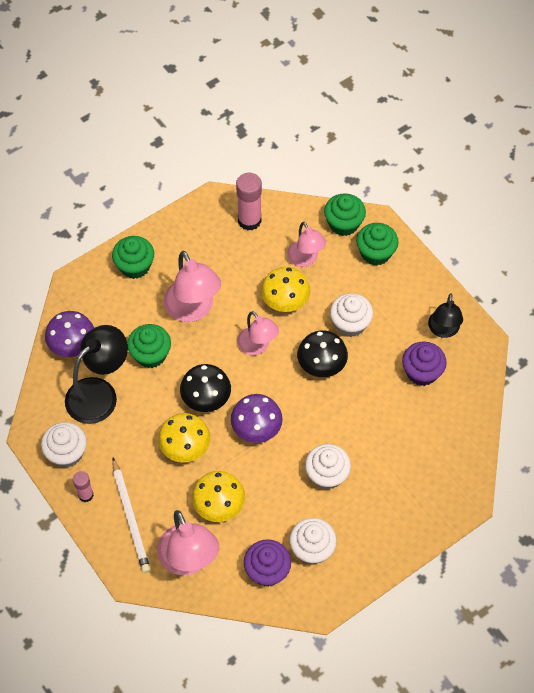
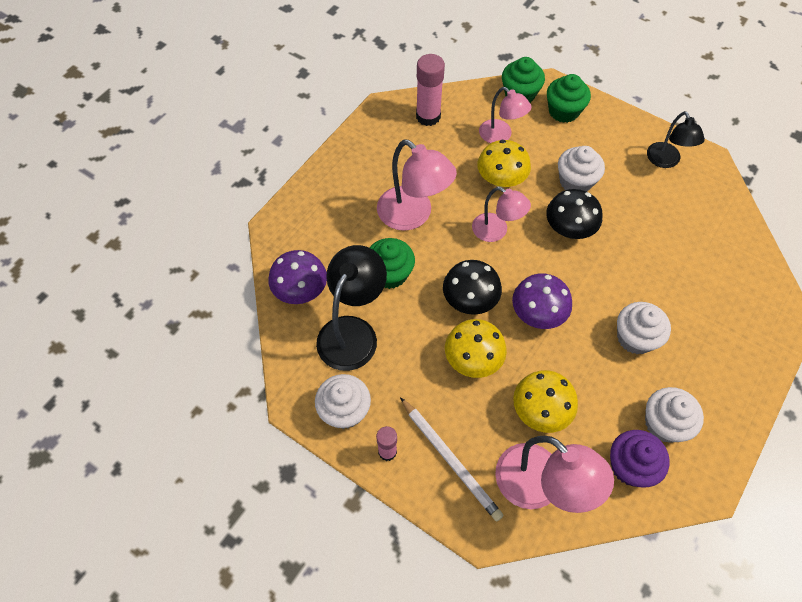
camera: 20 degrees left, 0 degrees up
(135, 266) = (333, 191): green cupcake -> none
(422, 372) = (669, 205): purple cupcake -> none

